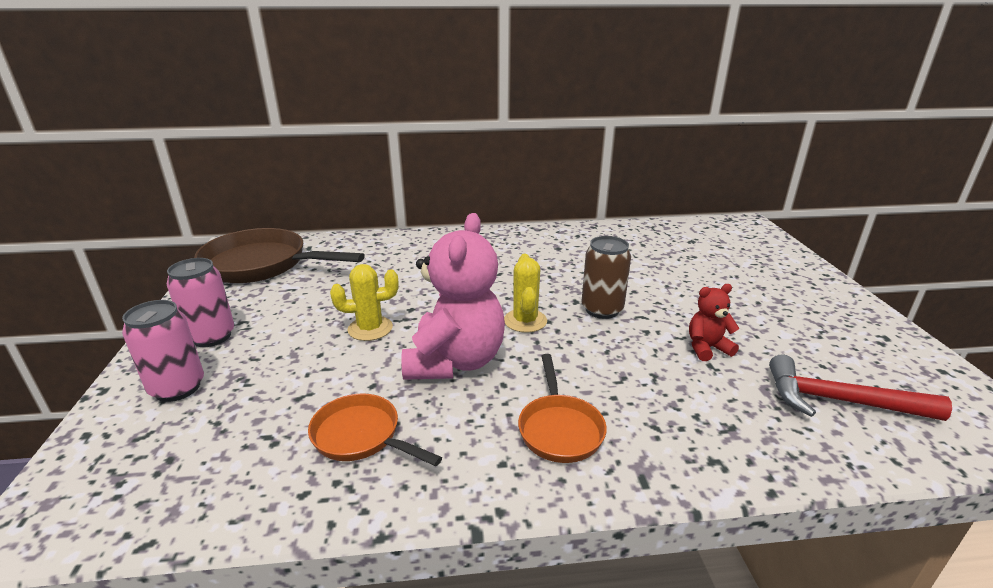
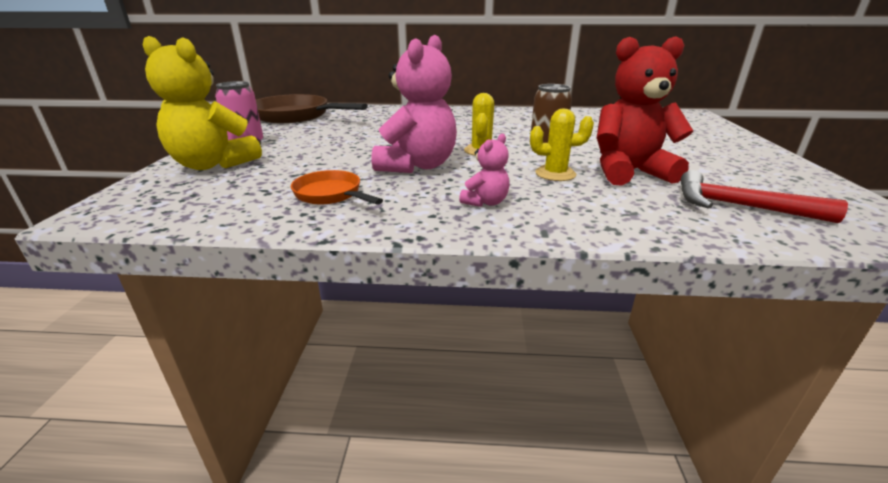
camera: 10 degrees right, 0 degrees up
(177, 388) = (213, 165): pink can -> yellow teddy bear
(370, 328) = (360, 147): yellow cactus -> yellow cactus (555, 174)
(559, 428) = (485, 202): orange pan -> pink teddy bear
(707, 348) = (629, 172): red teddy bear -> red teddy bear, size x2.10

